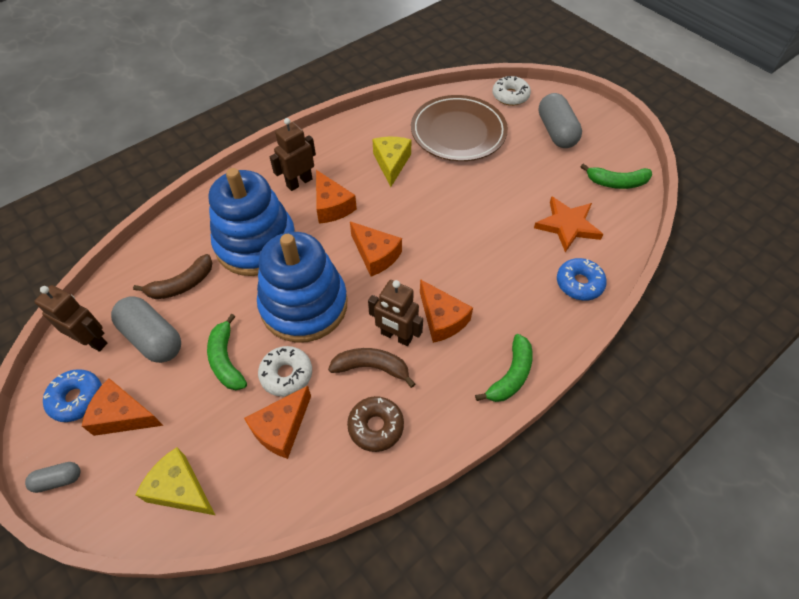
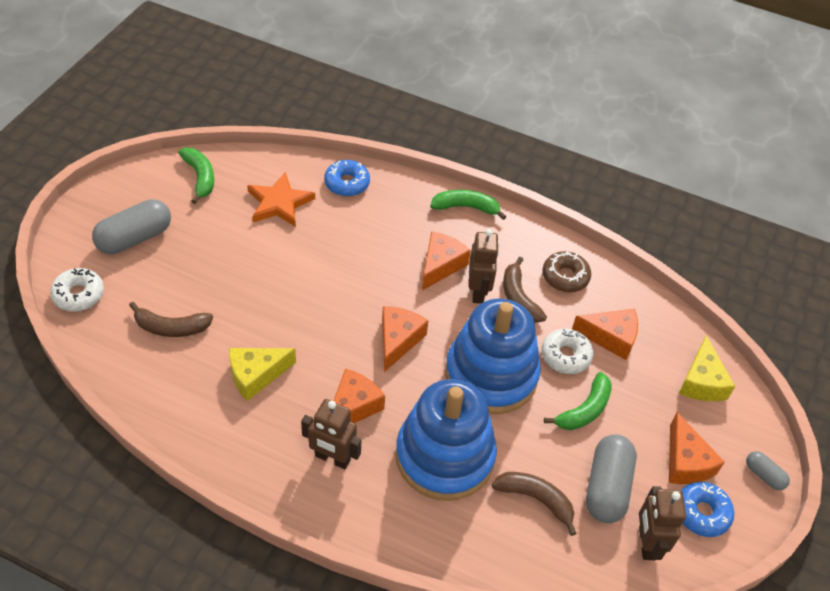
camera: 120 degrees left, 5 degrees down
(458, 132) = (171, 327): brown plate -> brown banana

